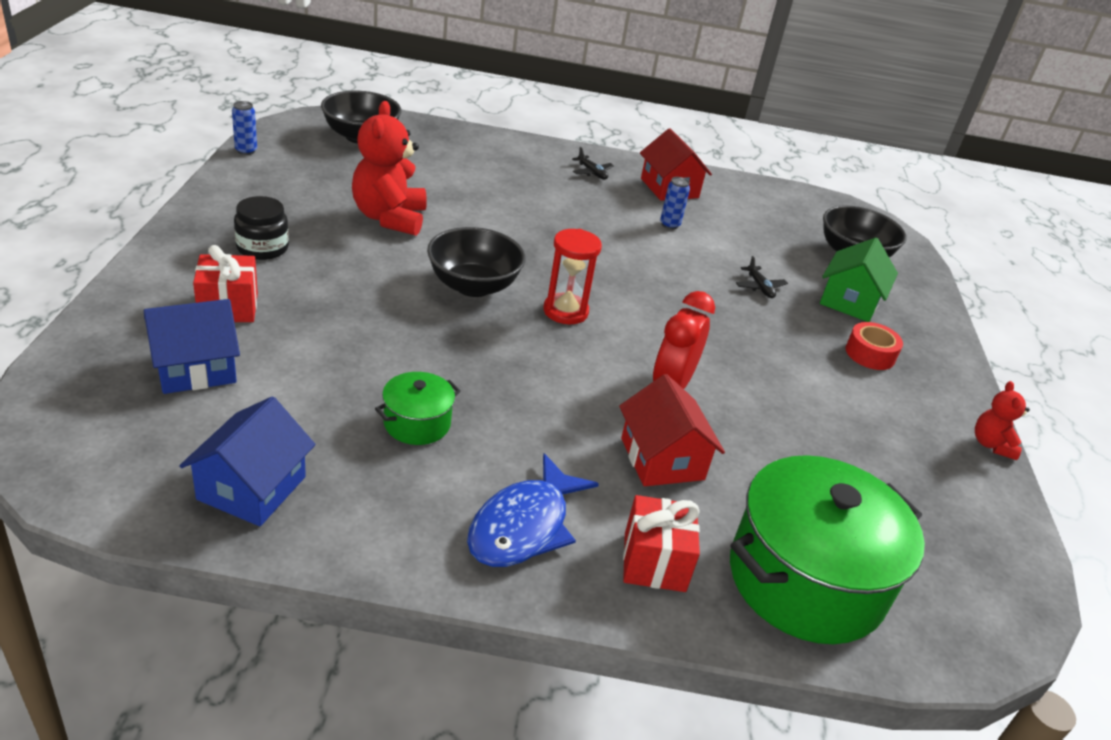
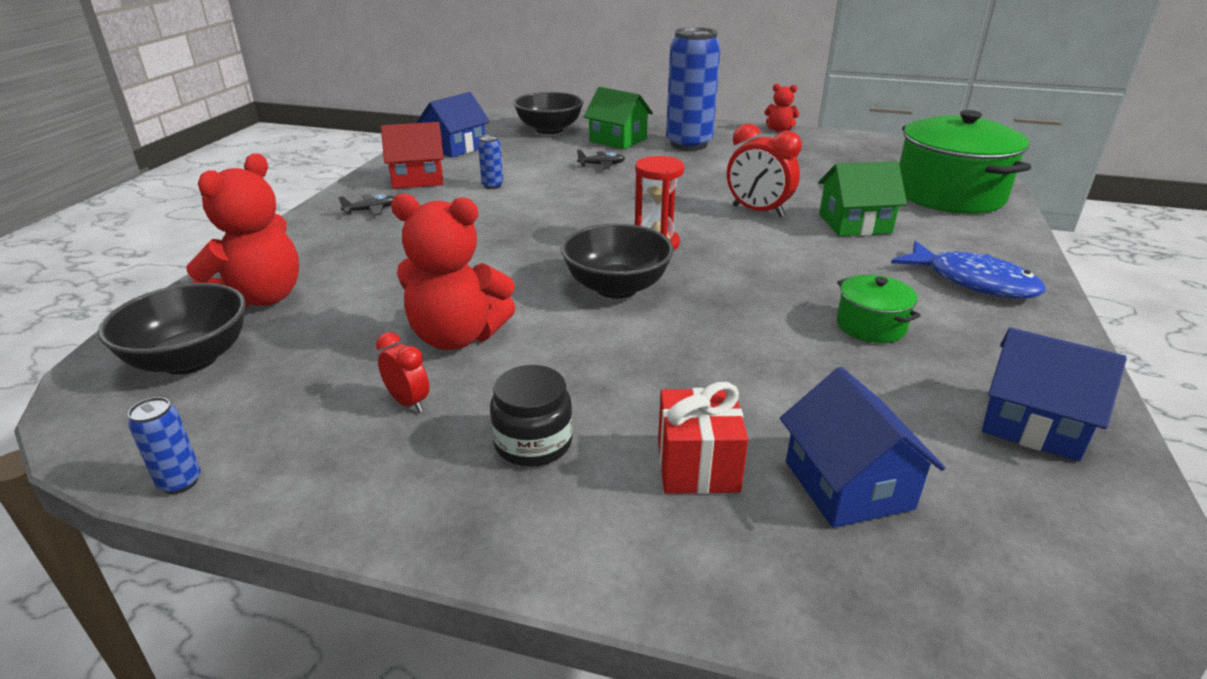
camera: 75 degrees left, 5 degrees down
(311, 205) = (408, 402): none -> red clock
(436, 147) = (260, 298): none -> red teddy bear
(654, 562) = (972, 237): red gift -> none
(662, 459) = (854, 224): red house -> green house
(760, 203) = (456, 147): none -> blue house
(870, 354) = (689, 144): red tape -> blue can

